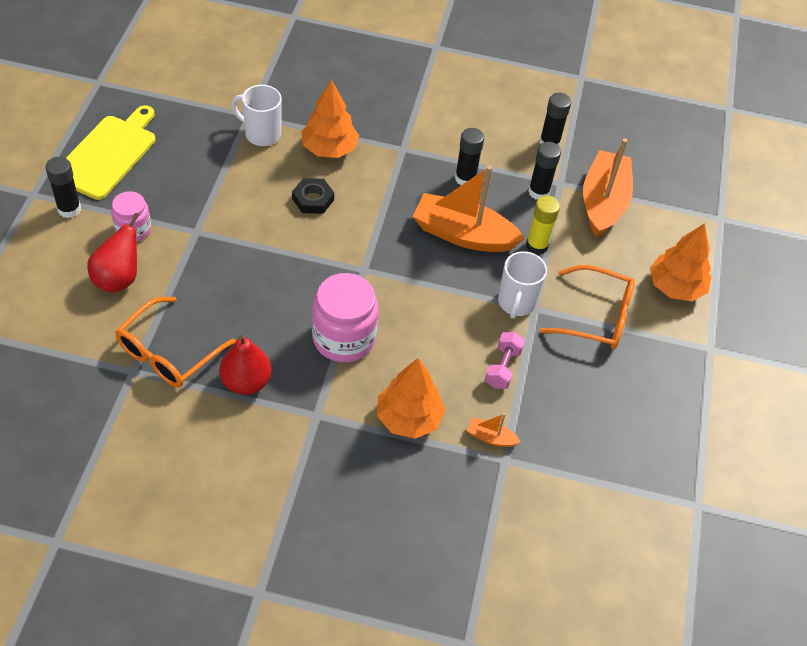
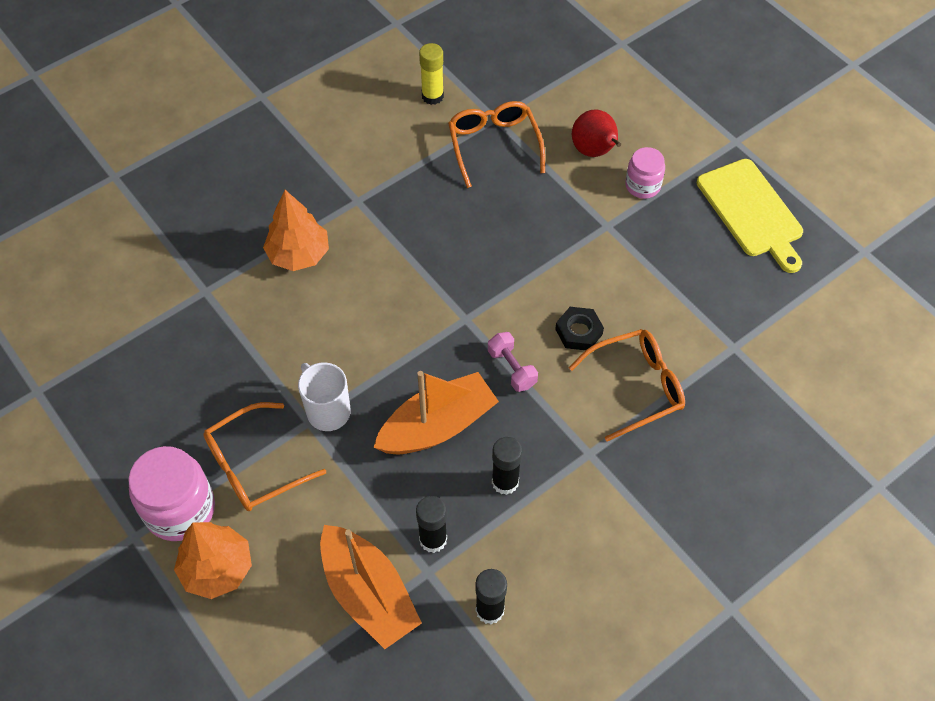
camera: 135 degrees right, 5 degrees up
(69, 209) = (699, 156): black glue stick -> none
(246, 382) = (425, 176): red pear -> none
(261, 134) = (698, 342): white mug -> none
(329, 149) = (636, 387): orange tree -> orange glasses
(343, 338) = (408, 260): pink jar -> pink jar (180, 509)
(491, 437) = (230, 295): orange boat -> none
(503, 367) = (278, 350): pink dumbbell -> pink dumbbell (512, 368)
(537, 245) = (371, 481): yellow glue stick -> yellow glue stick (432, 96)

